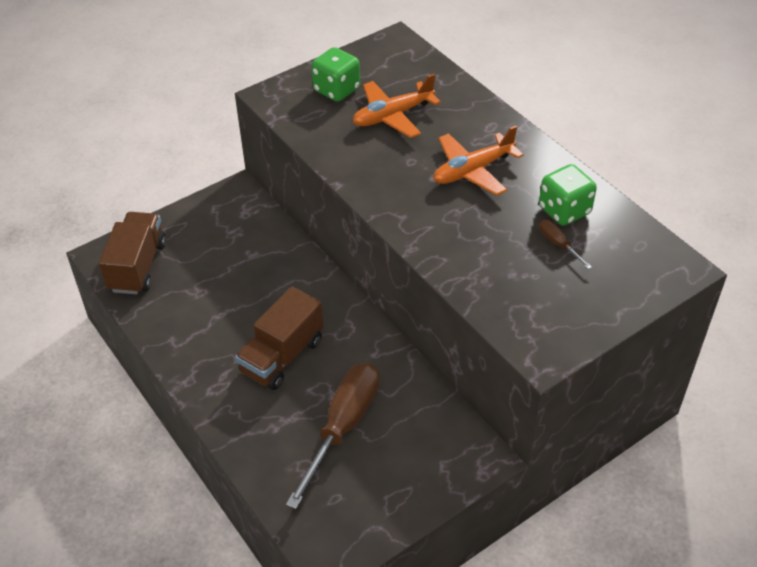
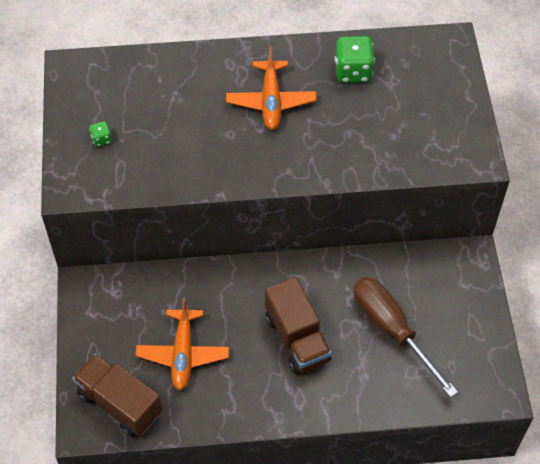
camera: 60 degrees left, 10 degrees up
(336, 90) = (101, 139): green dice -> green dice, size x0.49
(392, 116) = (166, 118): orange plane -> orange plane (183, 354)
(558, 244) = (383, 94): brown screwdriver -> none

